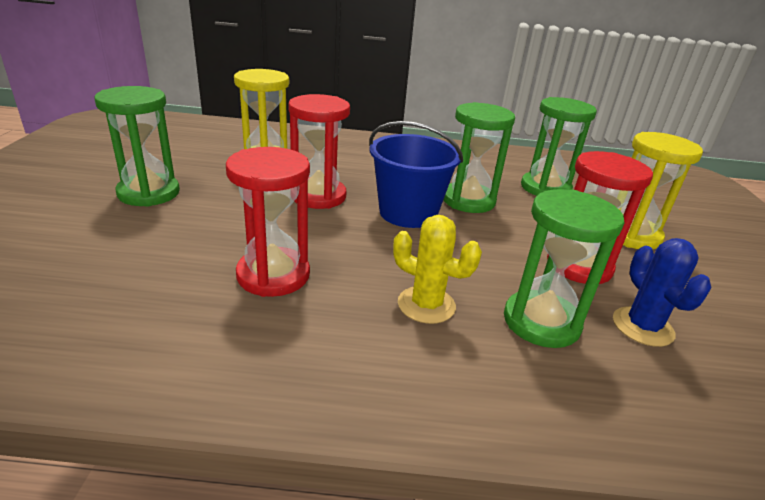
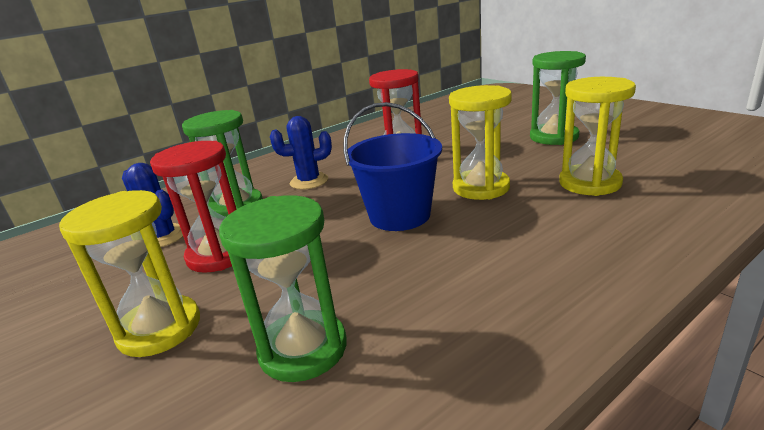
camera: 145 degrees right, 5 degrees down
(318, 196) = (481, 187): red hourglass -> yellow hourglass
(426, 305) = (309, 181): yellow cactus -> blue cactus
(468, 200) = (371, 259): green hourglass -> none

